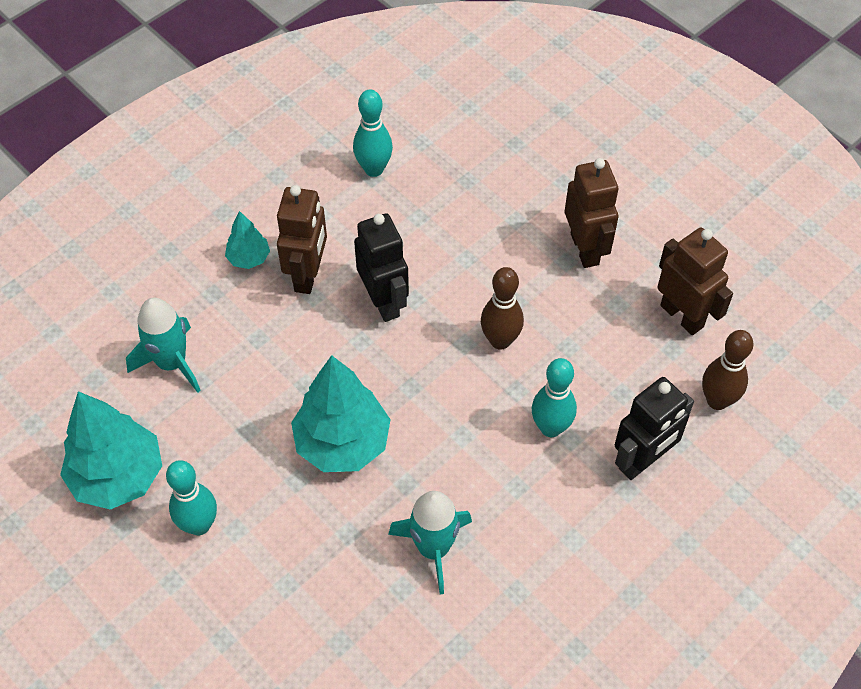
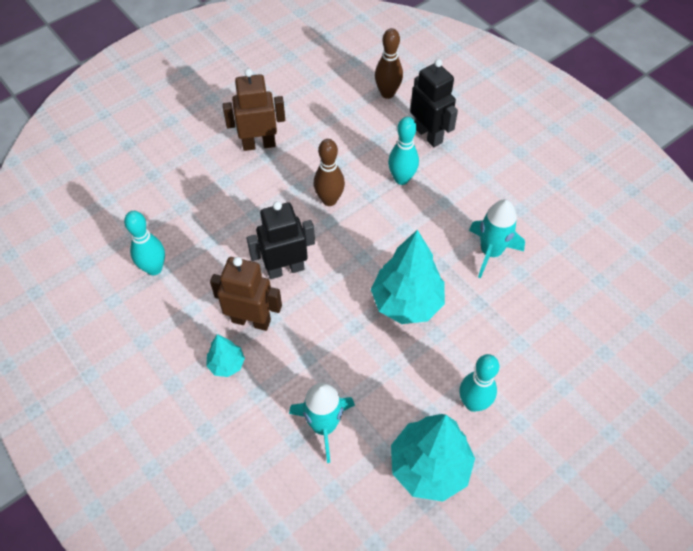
camera: 85 degrees left, 0 degrees up
(682, 316) = (322, 101): brown robot -> none

